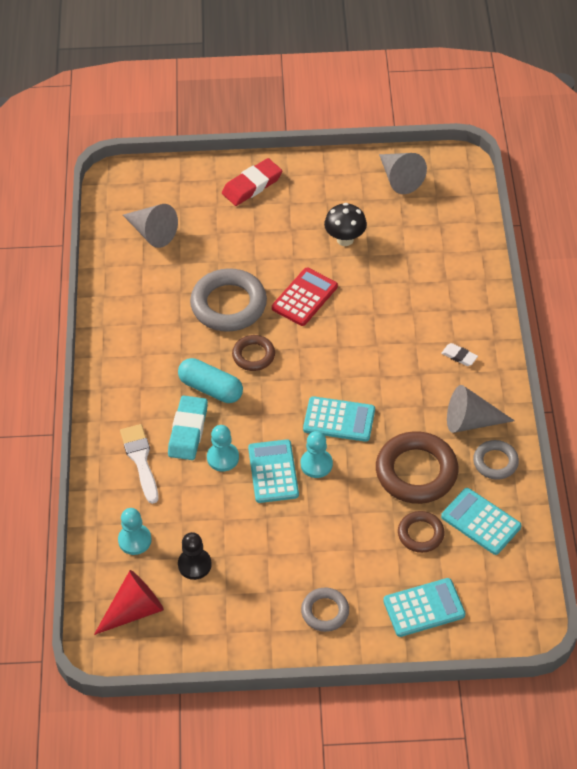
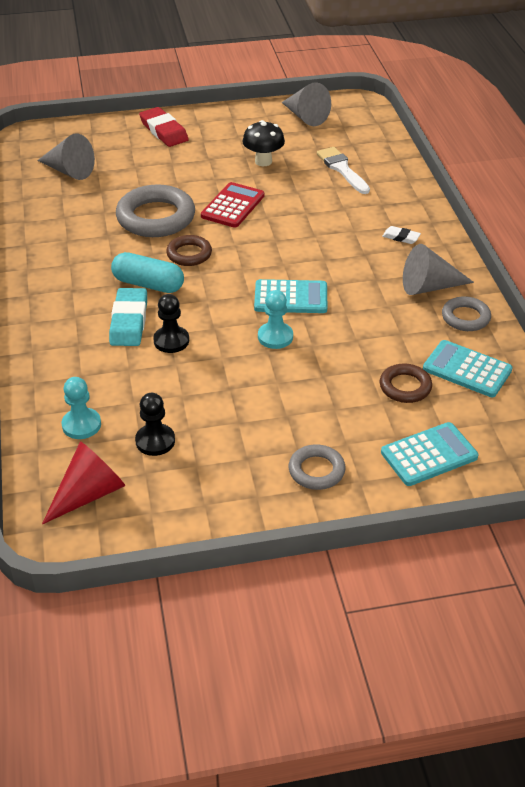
camera: 10 degrees left, 10 degrees down
(140, 460) = (79, 351): white brush -> white brush (342, 169)
(223, 458) = (171, 341): turquoise pawn -> black pawn
(252, 185) = (164, 131): red eraser -> red eraser turned 75 degrees counterclockwise
(273, 472) = (229, 348): turquoise calculator -> none
(416, 472) = (384, 333): brown ring -> none

